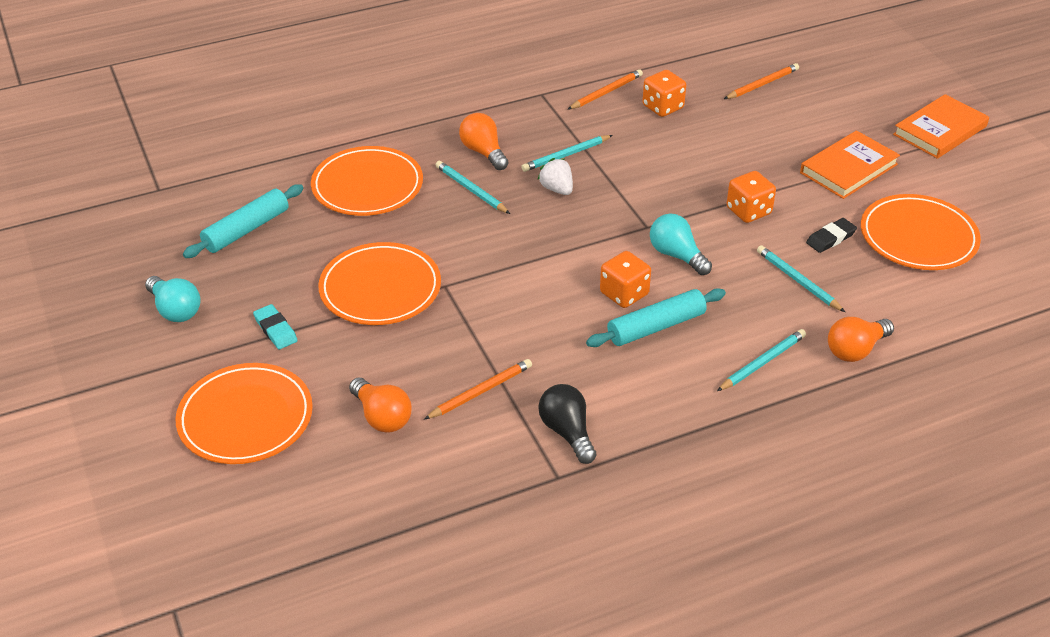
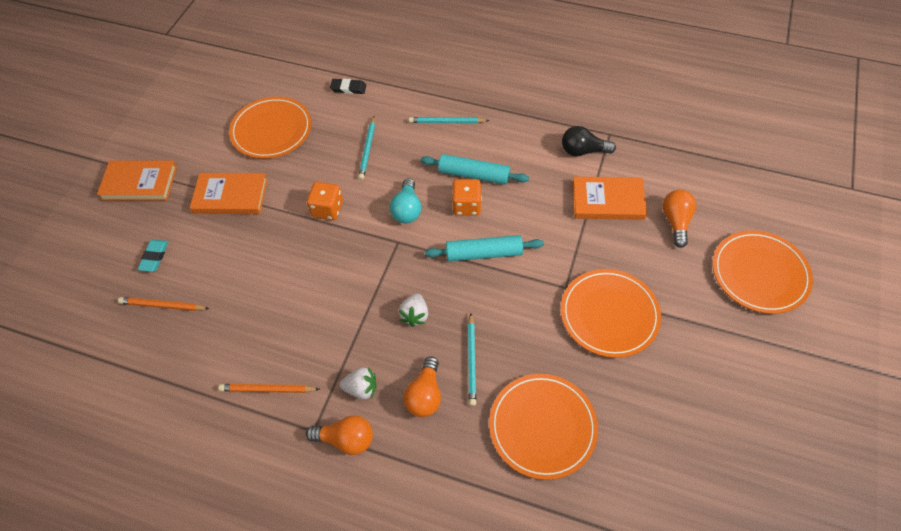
camera: 135 degrees left, 15 degrees up
(175, 310) = (768, 399): turquoise light bulb -> none
(246, 230) = (670, 448): turquoise rolling pin -> turquoise rolling pin (484, 253)
(275, 330) = (703, 329): turquoise eraser -> turquoise eraser (154, 257)
(480, 392) = (608, 201): orange pencil -> orange book
(538, 129) = (361, 388): none -> white strawberry
(566, 155) = (373, 343): turquoise pencil -> none
(567, 432) = (583, 151): black light bulb -> black light bulb turned 75 degrees clockwise
(662, 107) = (253, 338): orange dice -> none
(830, 238) = (313, 161): black eraser -> black eraser (348, 88)
(855, 350) = (395, 99): orange light bulb -> orange light bulb (346, 439)

